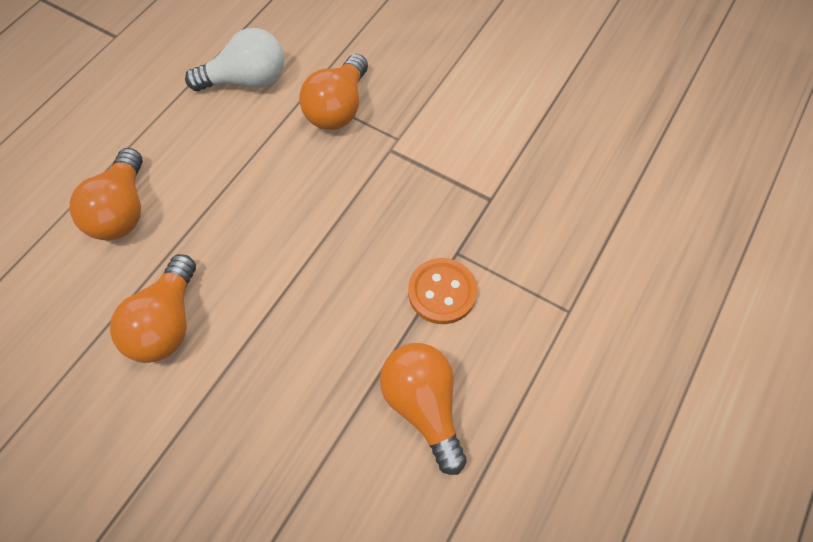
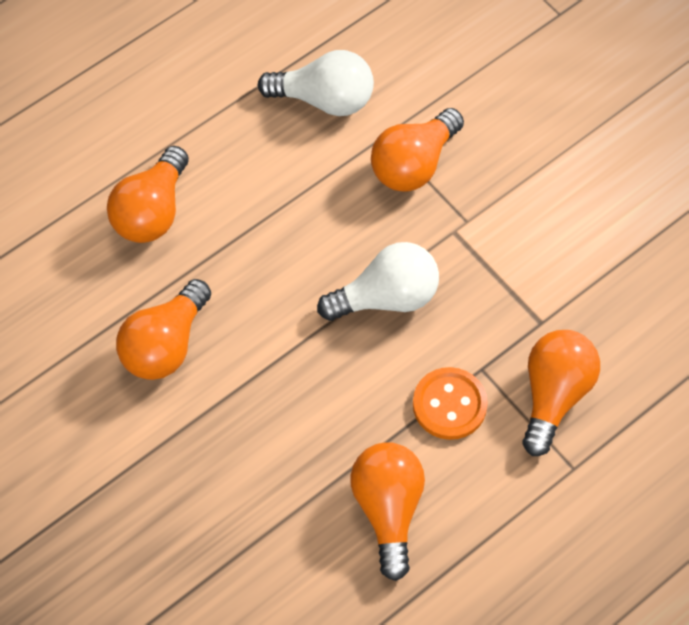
camera: 20 degrees right, 0 degrees up
(353, 219) = (386, 297): none -> white light bulb
(526, 254) = (554, 395): none -> orange light bulb

